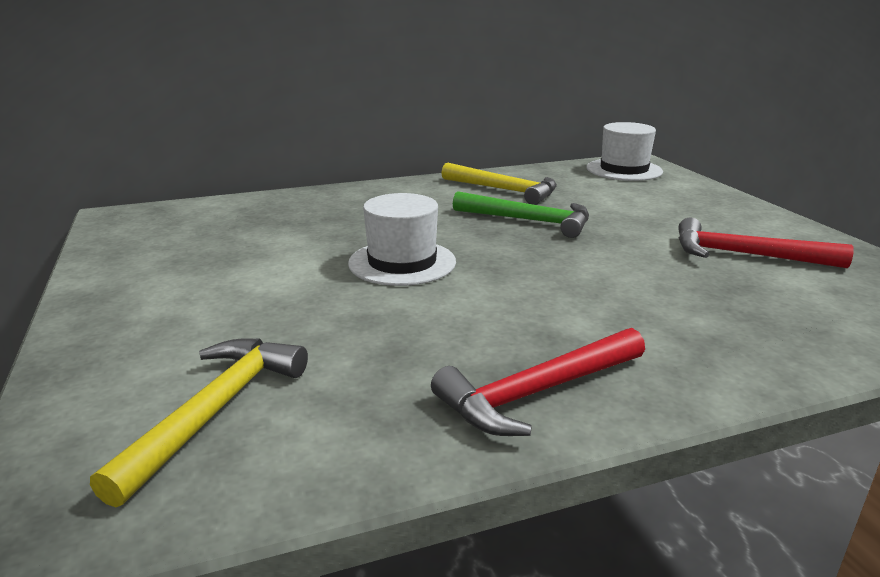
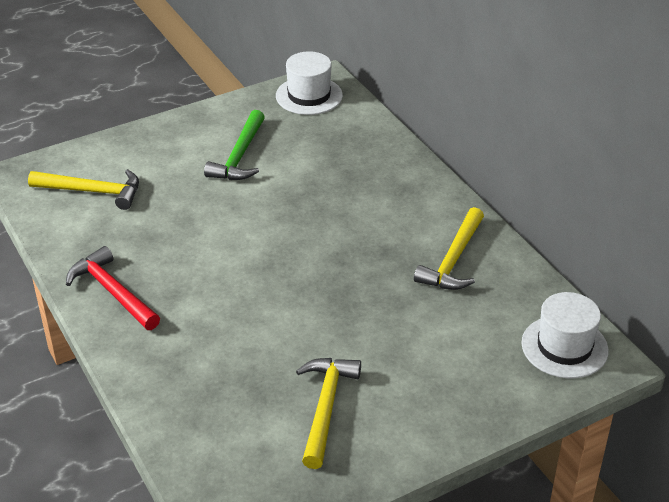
camera: 80 degrees right, 15 degrees up
(402, 262) = (270, 222): white hat -> white hat (309, 96)
(529, 221) = (372, 279): green hammer -> green hammer (239, 156)
(745, 255) = (326, 407): red hammer -> yellow hammer

